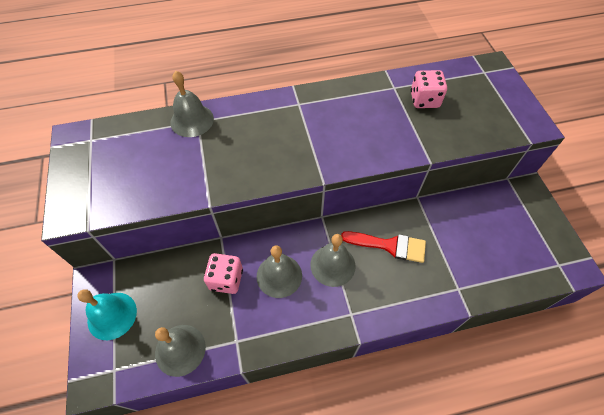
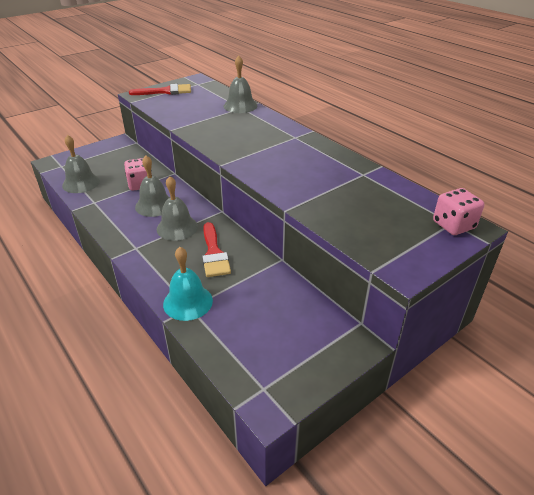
camera: 65 degrees right, 20 degrees down
(86, 180) = (166, 91): none -> red brush
(112, 315) = (97, 154): turquoise bell -> turquoise bell (188, 302)
(424, 100) = (364, 193): pink dice -> pink dice (453, 225)

